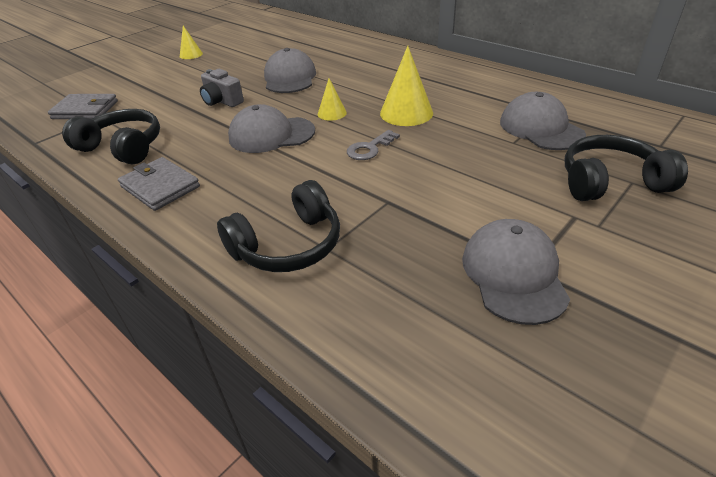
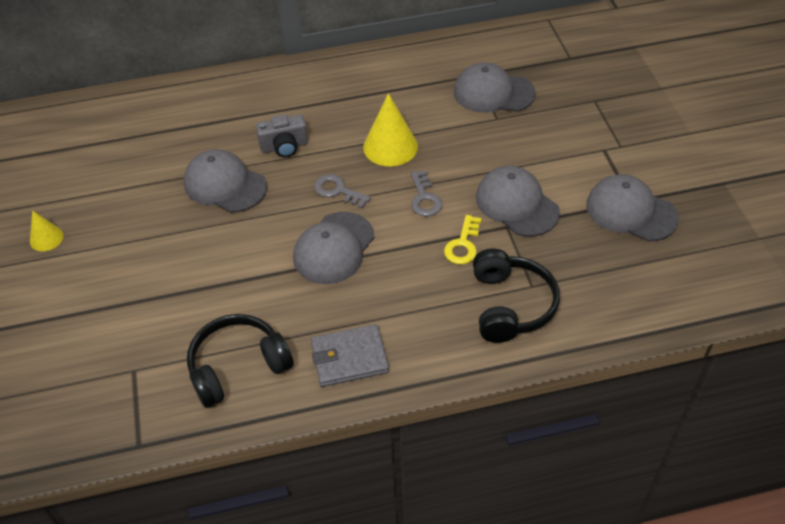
camera: 55 degrees left, 10 degrees up
(85, 110) = (98, 380): grey wallet -> none
(222, 101) = (219, 256): grey camera -> grey camera (284, 147)
(332, 113) = (338, 191): yellow cone -> grey key
(338, 188) = (463, 244): none -> yellow key
(423, 195) = (516, 204): none -> grey cap
(610, 182) = (586, 109): black headphones -> none

